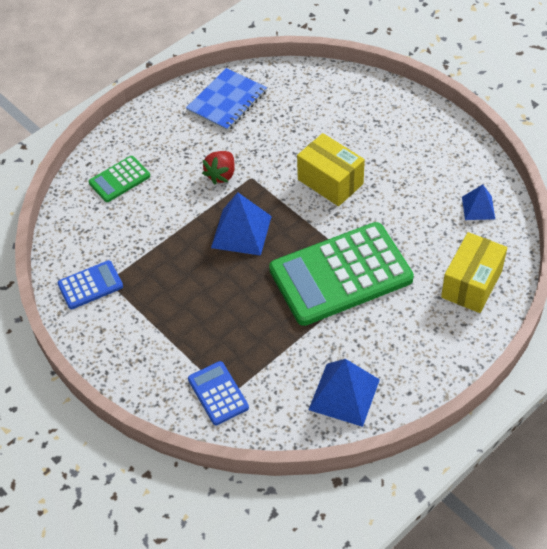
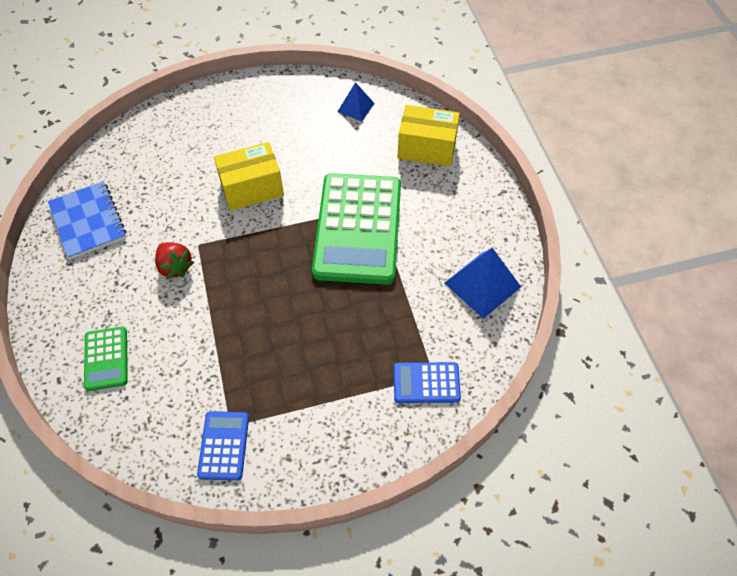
camera: 65 degrees left, 5 degrees up
(241, 232) = (256, 281): blue pyramid -> none
(471, 284) = (426, 148): yellow box -> yellow box turned 45 degrees counterclockwise

